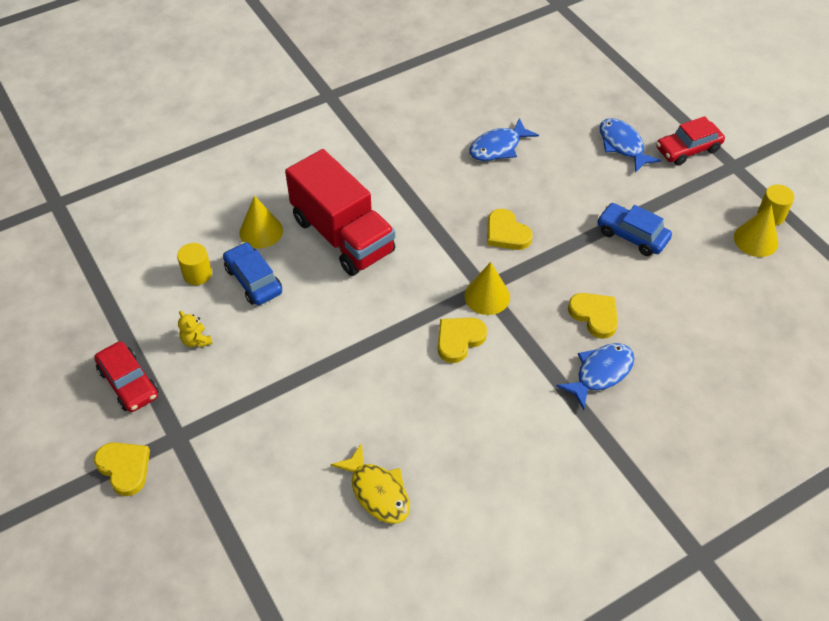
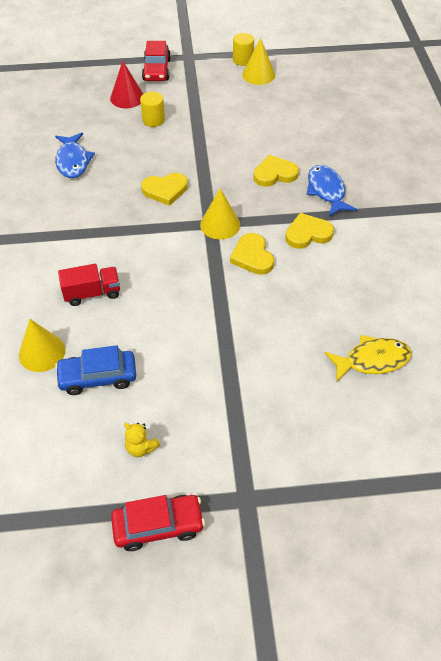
camera: 65 degrees left, 0 degrees up
(124, 468) = (261, 558): yellow heart -> yellow heart (307, 234)
(196, 340) = (141, 447): yellow teddy bear -> yellow teddy bear turned 45 degrees clockwise
(197, 274) = (58, 422): yellow cylinder -> yellow cylinder (153, 120)
(342, 235) = (92, 293): red truck -> red truck, size x0.48
(622, 145) = (127, 97): blue fish -> red cone
(632, 235) = (215, 127): blue car -> none

